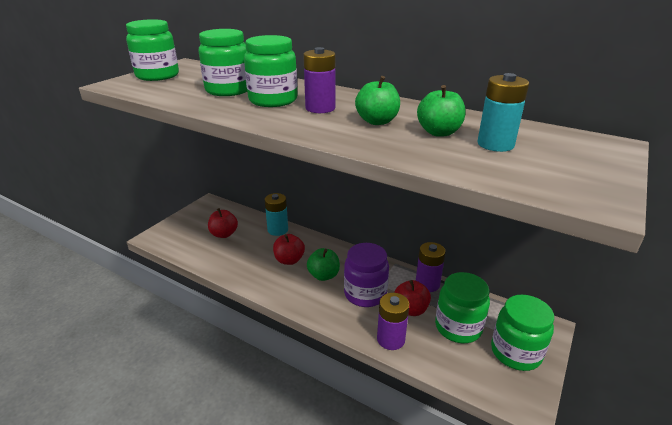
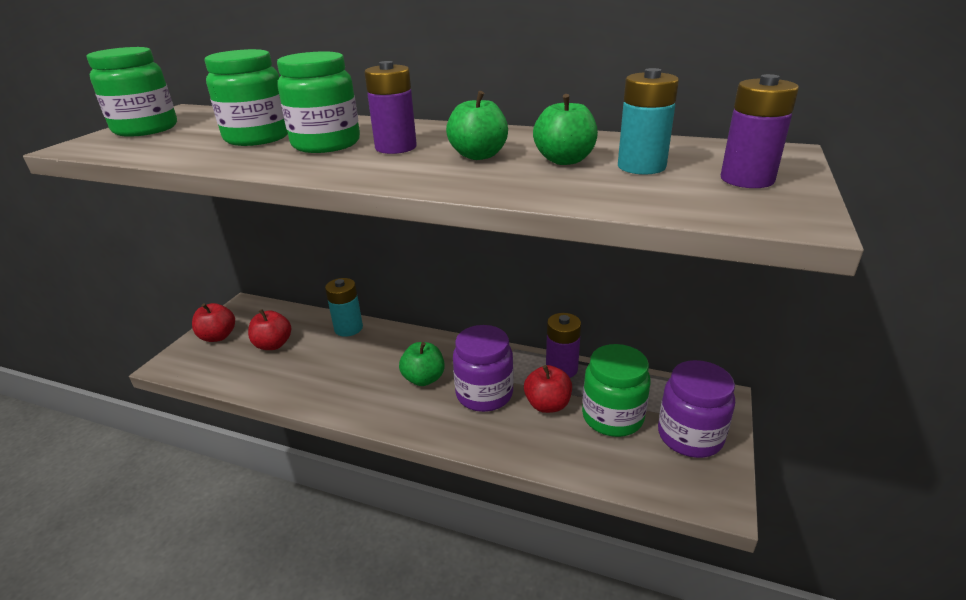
camera: 10 degrees left, 0 degrees up
(289, 260) = (372, 366): red apple -> red apple (218, 336)
(390, 339) = (530, 447): purple battery -> purple battery (747, 179)
(515, 352) = (690, 436): green jar -> purple jar

